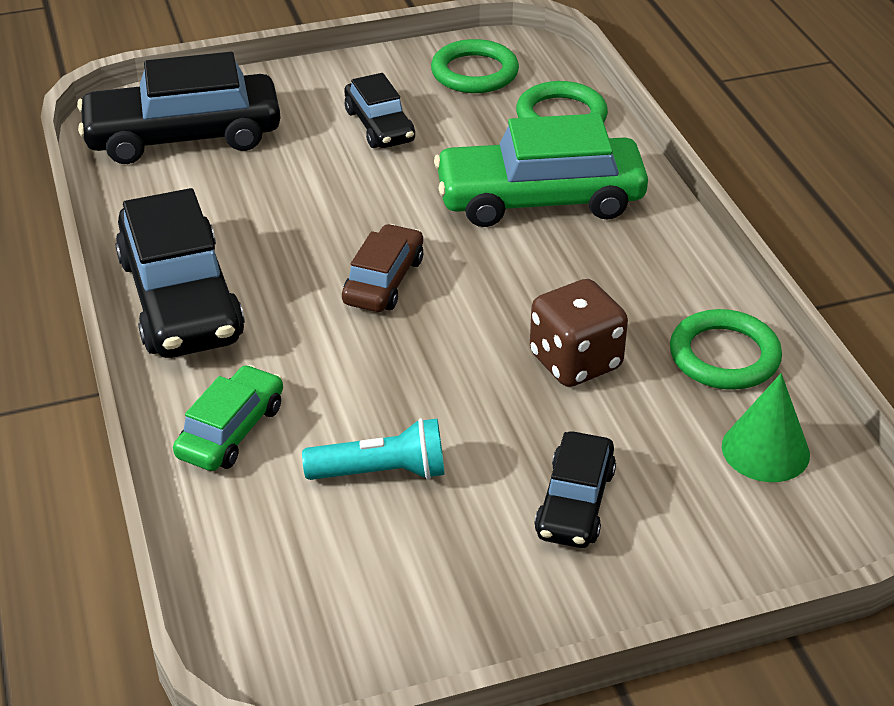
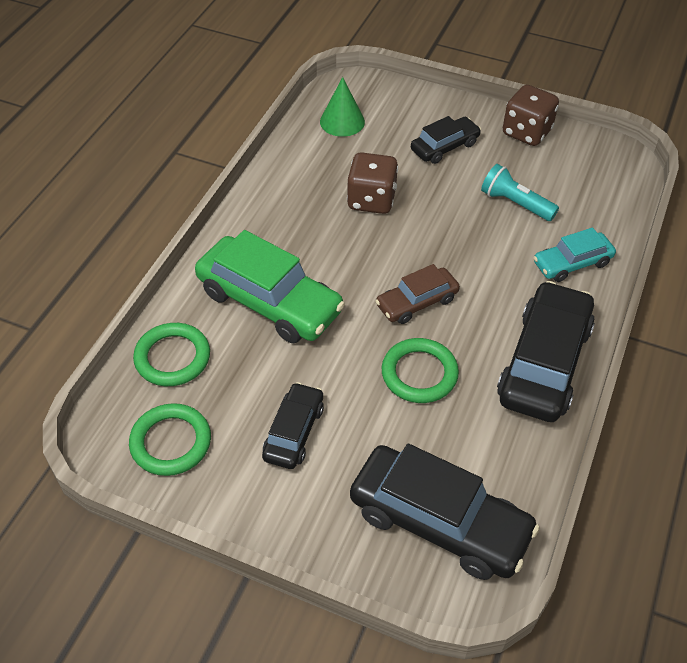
camera: 140 degrees left, 10 degrees up
(231, 431) = (572, 263): green car -> turquoise car
(479, 616) = (526, 132): none -> brown dice
(724, 356) = (302, 163): green ring -> green ring (419, 374)

